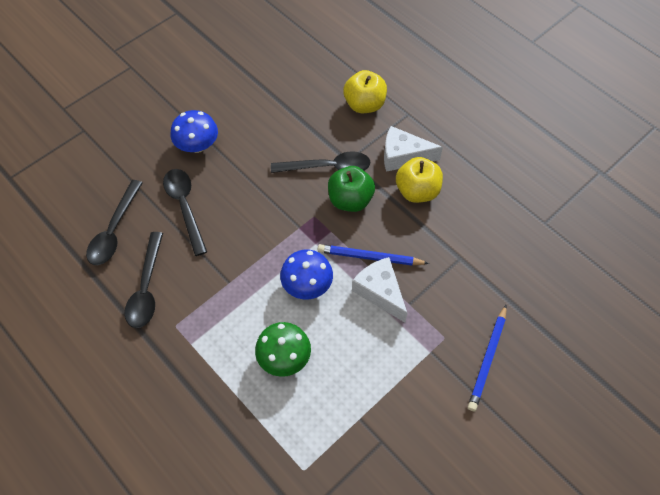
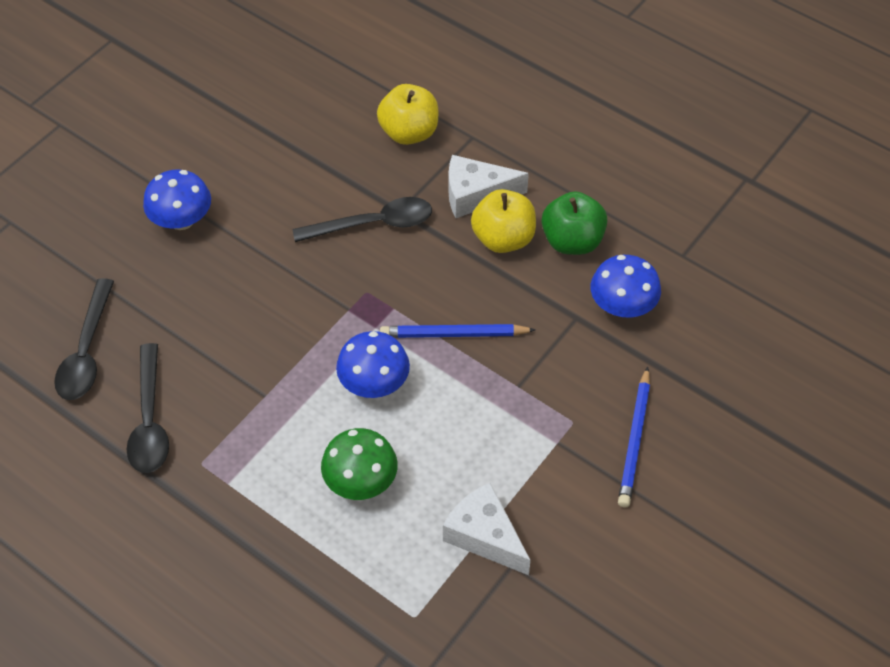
camera: 10 degrees left, 5 degrees down
(185, 207) = (181, 305): black spoon -> none
(350, 200) = (413, 263): green apple -> green apple (572, 241)
(380, 292) = (476, 377): white cheese -> white cheese (485, 536)
(494, 254) = (622, 305): none -> blue mushroom

